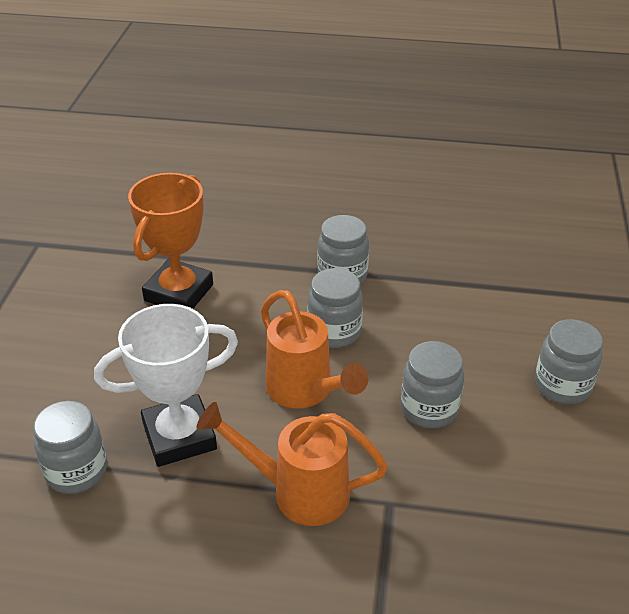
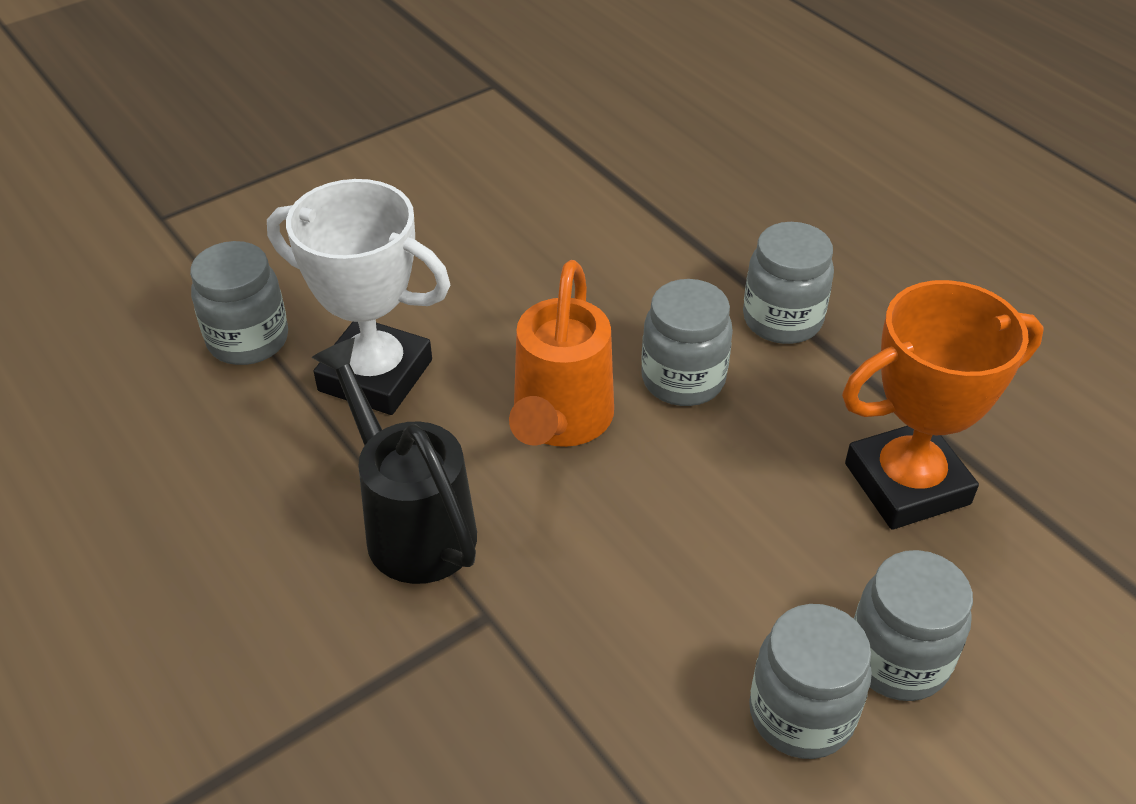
camera: 45 degrees right, 5 degrees up
(179, 293) = (567, 222): orange trophy -> orange trophy (907, 484)
(298, 492) = (411, 523): orange watering can -> black watering can
(429, 408) = (676, 549): grey jar -> grey jar (801, 714)

